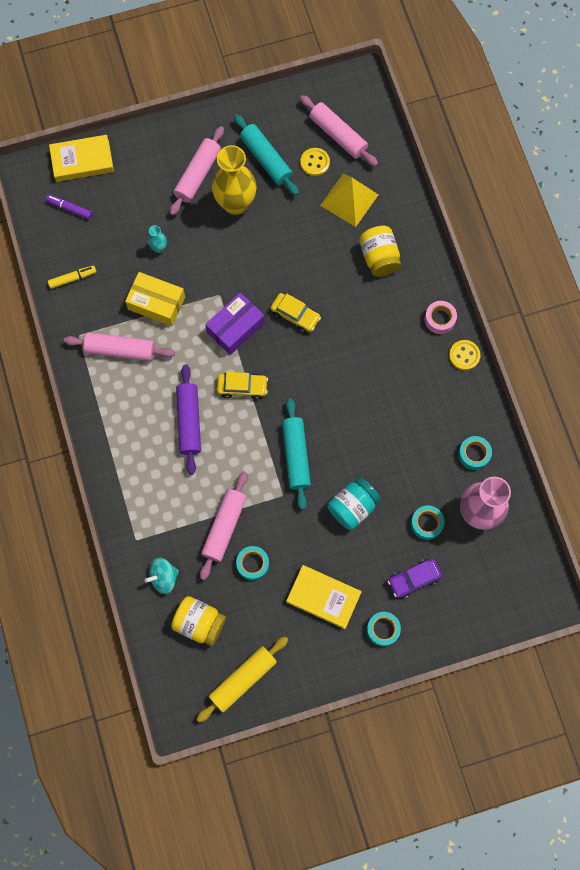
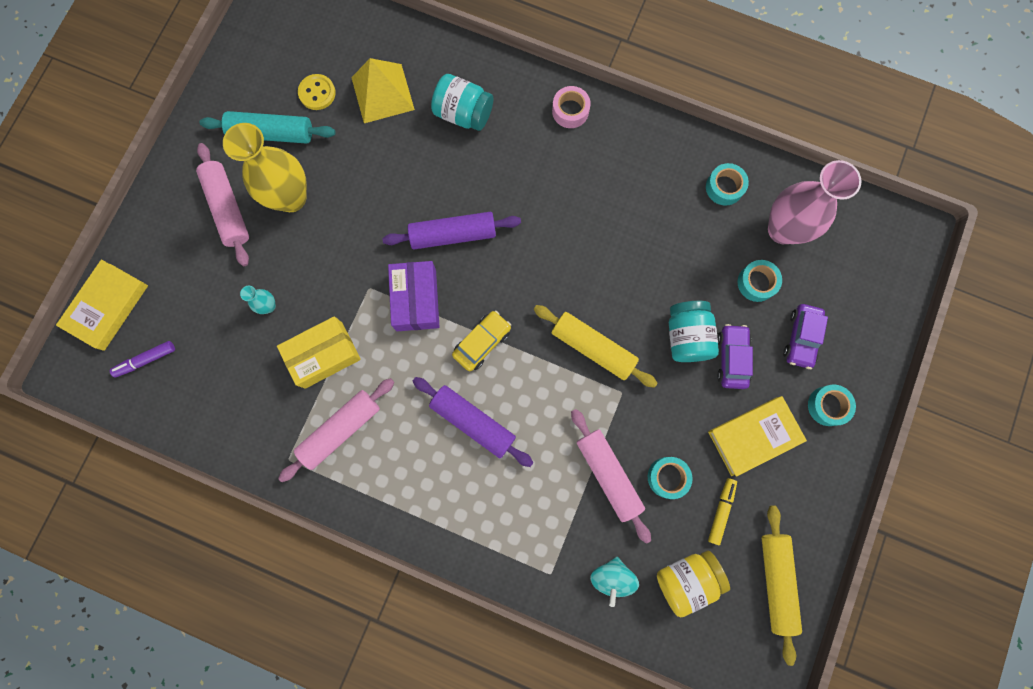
camera: 50 degrees left, 5 degrees up
(73, 278) = (223, 417): yellow marker -> yellow marker (721, 511)
(295, 315) = (453, 234): yellow car -> purple rolling pin
(296, 455) = (593, 348): turquoise rolling pin -> yellow rolling pin
(338, 135) = (309, 51): pink rolling pin -> none
(362, 545) = (731, 358): none -> purple car
(379, 257) = (463, 114): yellow jar -> turquoise jar
(464, 355) = (623, 118): yellow button -> none

